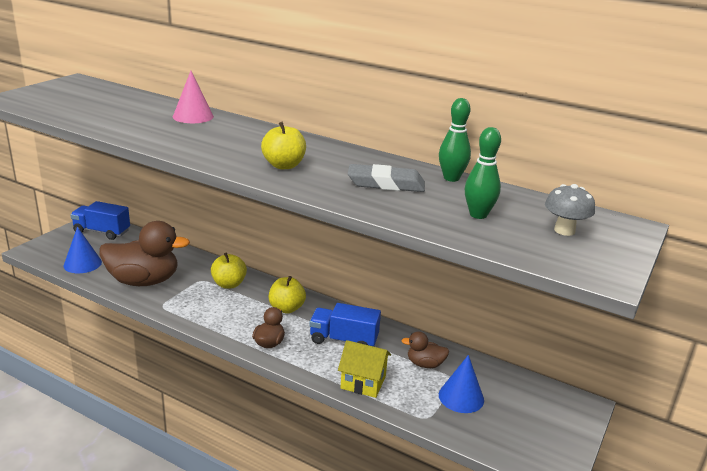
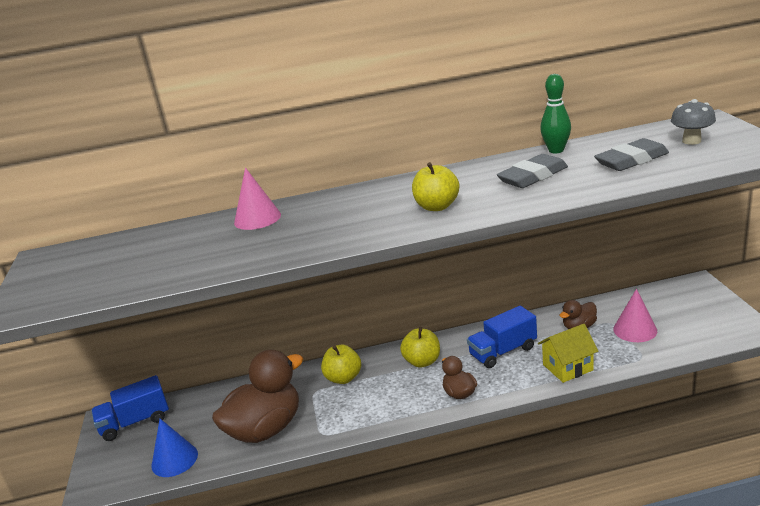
camera: 35 degrees left, 0 degrees up
(461, 397) = (635, 330): blue cone -> pink cone
(478, 215) = (631, 160): green bowling pin -> grey eraser

